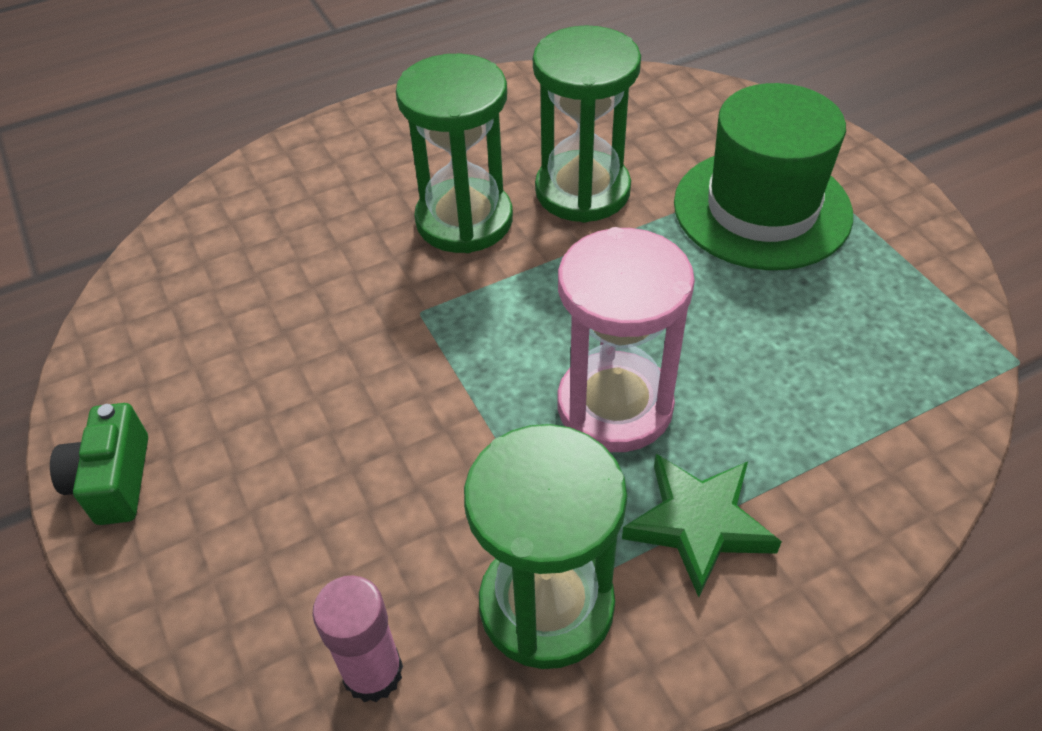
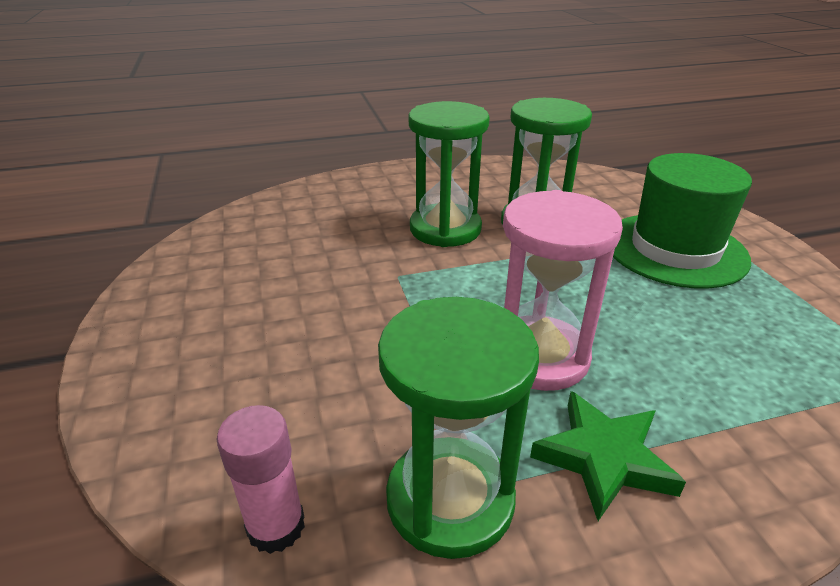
camera: 10 degrees right, 15 degrees down
(113, 481) = (133, 344): green camera -> none

